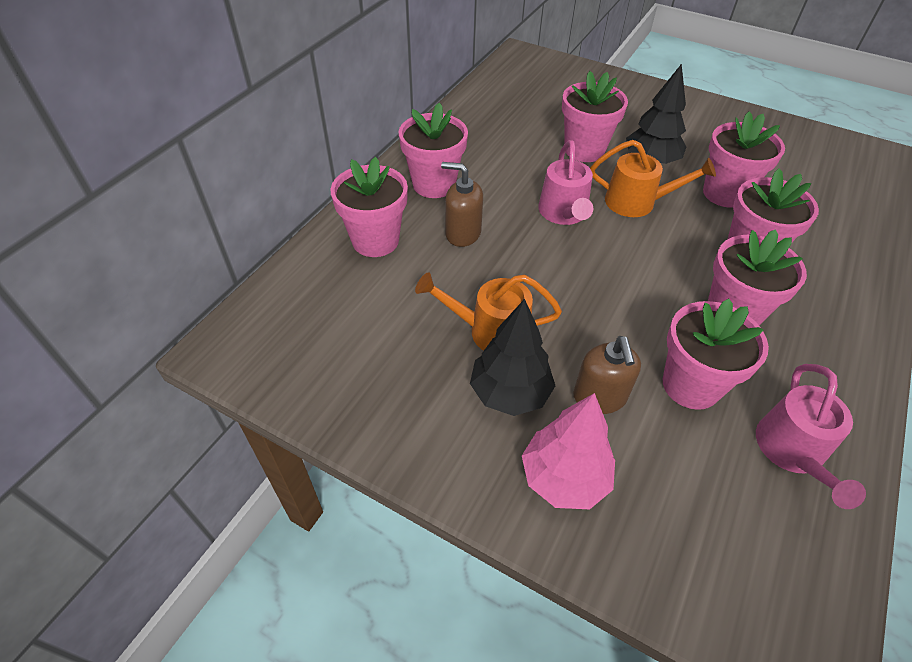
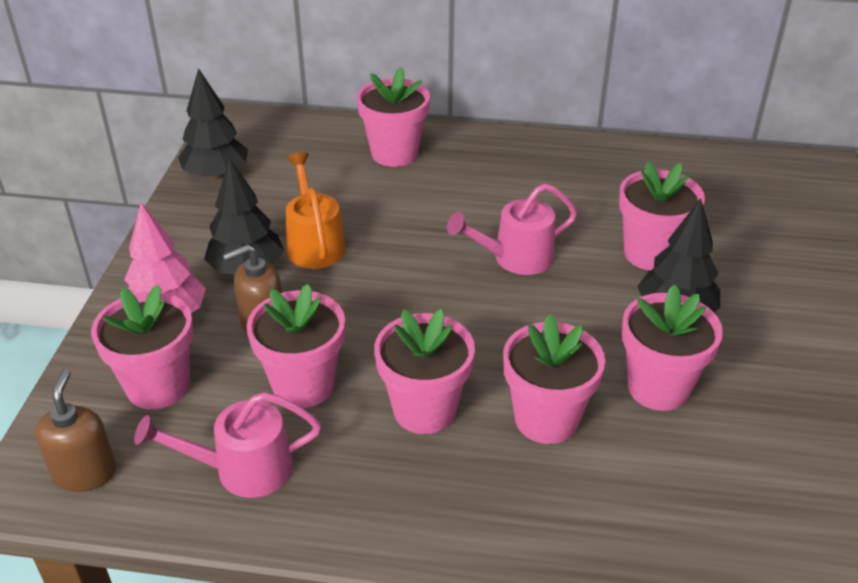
camera: 70 degrees right, 10 degrees down
(324, 386) = (216, 174): none -> black tree
(434, 184) = (500, 165): pink flower pot -> pink flower pot (158, 386)
(462, 233) = (437, 199): brown soap dispenser -> brown soap dispenser (85, 472)
(638, 202) = (578, 311): orange watering can -> none

